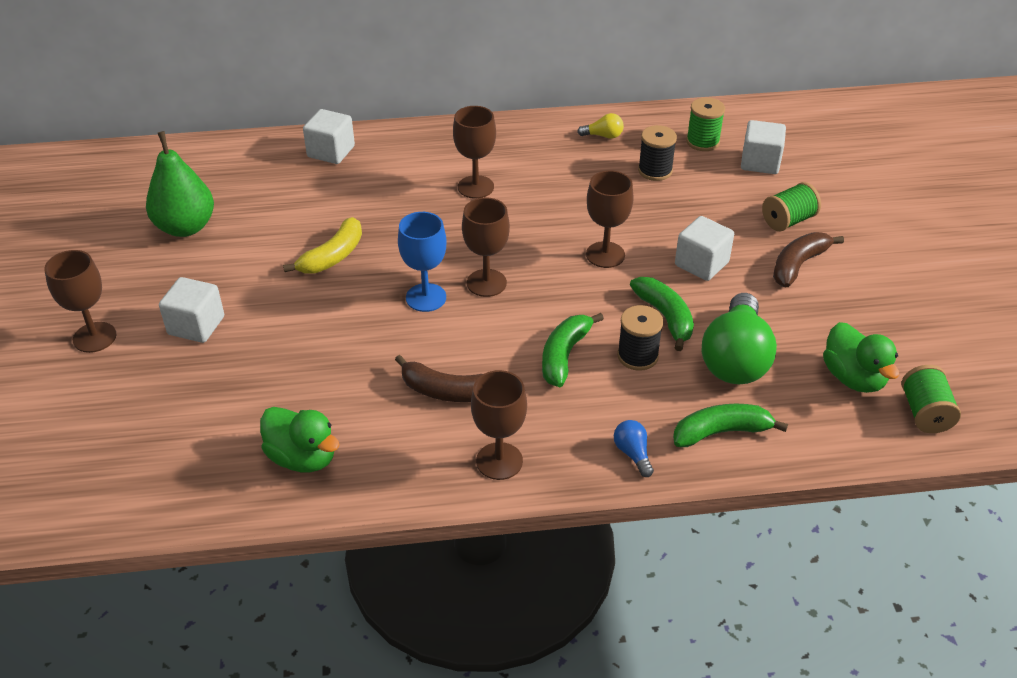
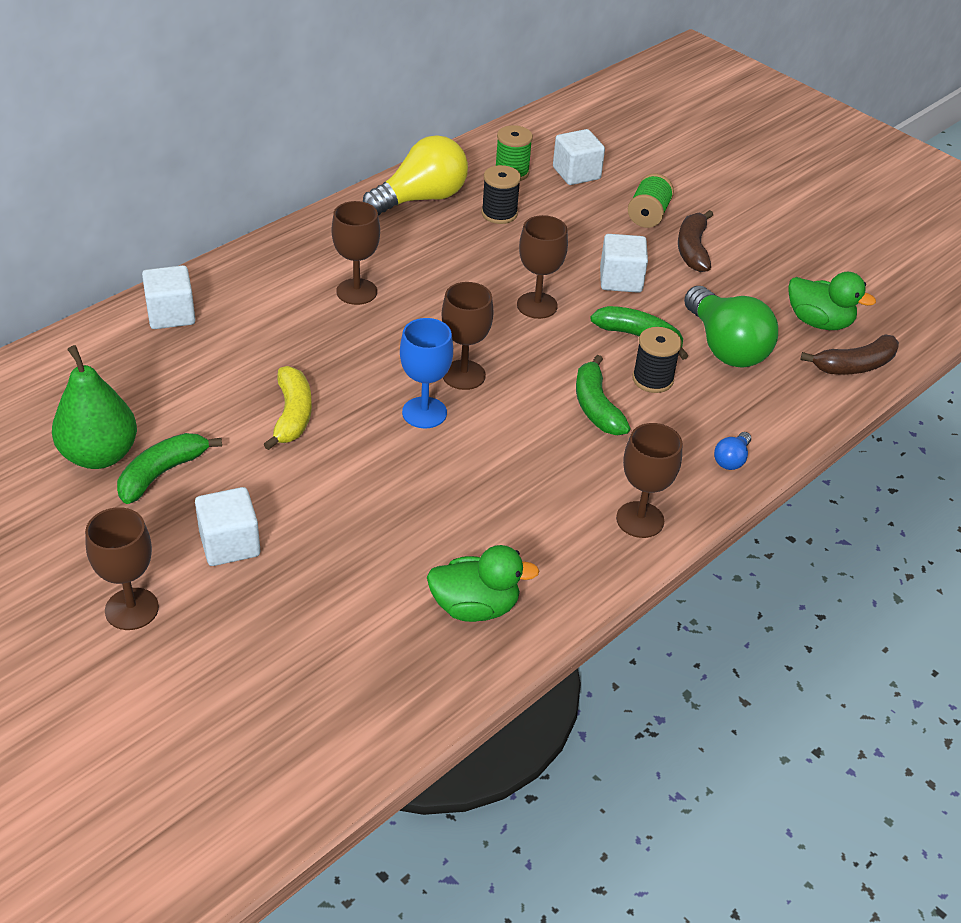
camera: 40 degrees left, 0 degrees up
(446, 391) = (533, 485): brown banana -> brown banana (854, 366)
(603, 136) = (421, 199): yellow light bulb -> yellow light bulb, size x2.31
(633, 454) = (731, 459): blue light bulb -> blue light bulb turned 90 degrees counterclockwise
(721, 432) = (774, 409): green banana -> green banana (162, 473)
(924, 413) = (888, 326): green spool -> none

